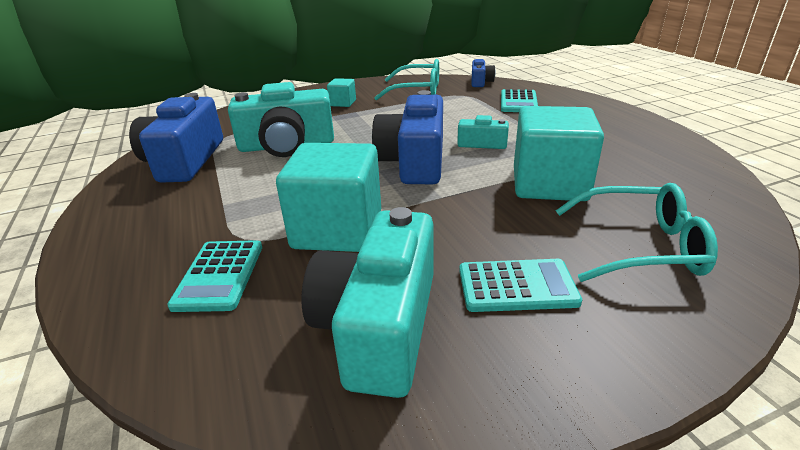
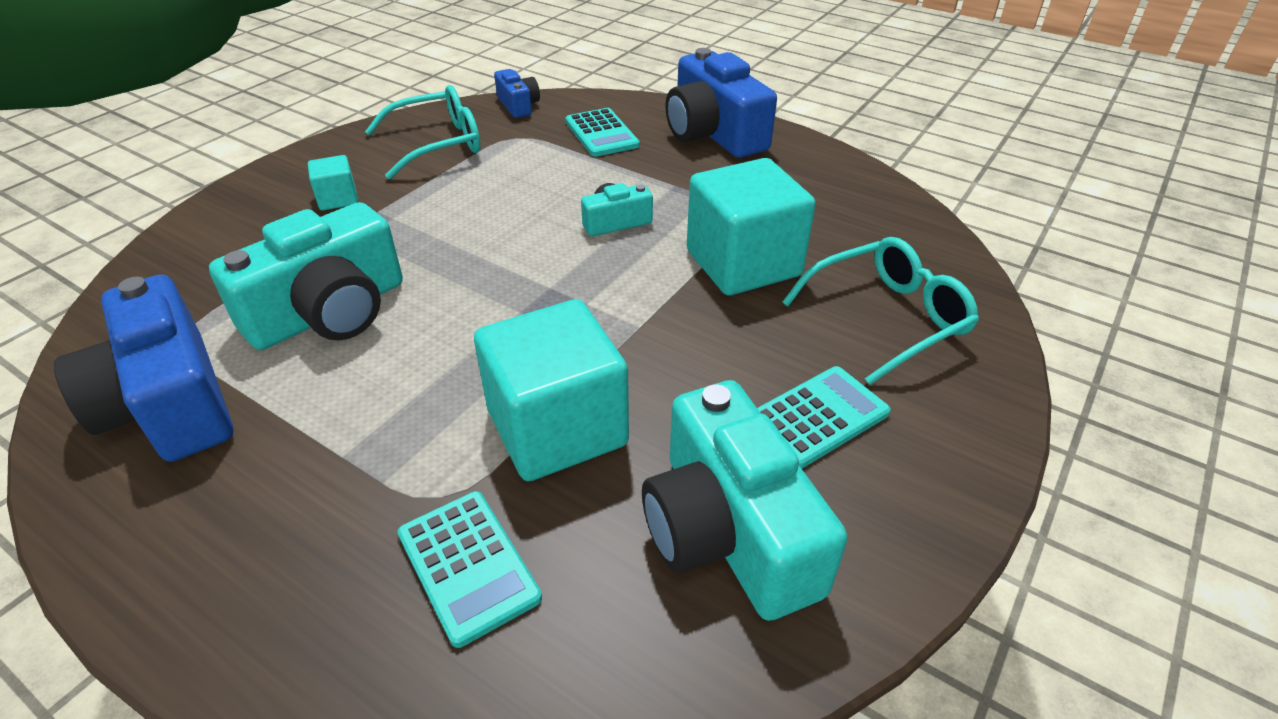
camera: 35 degrees left, 10 degrees up
(414, 161) = (554, 280): blue camera -> blue camera (713, 133)

